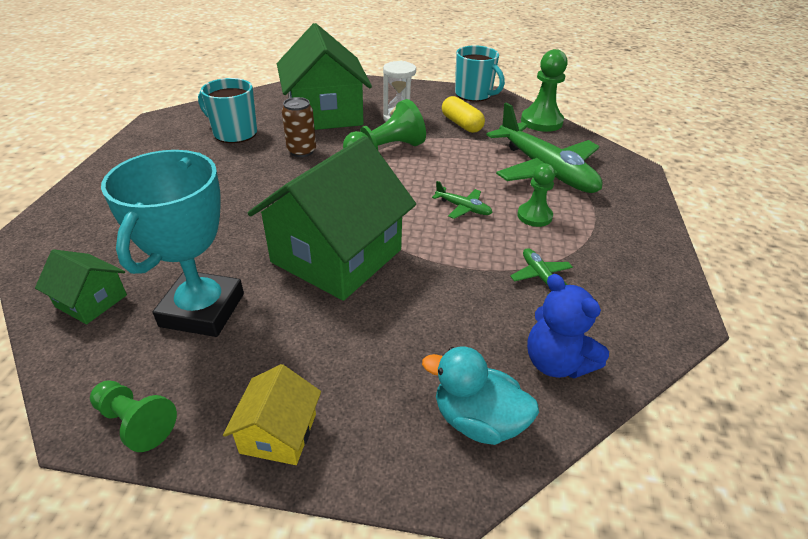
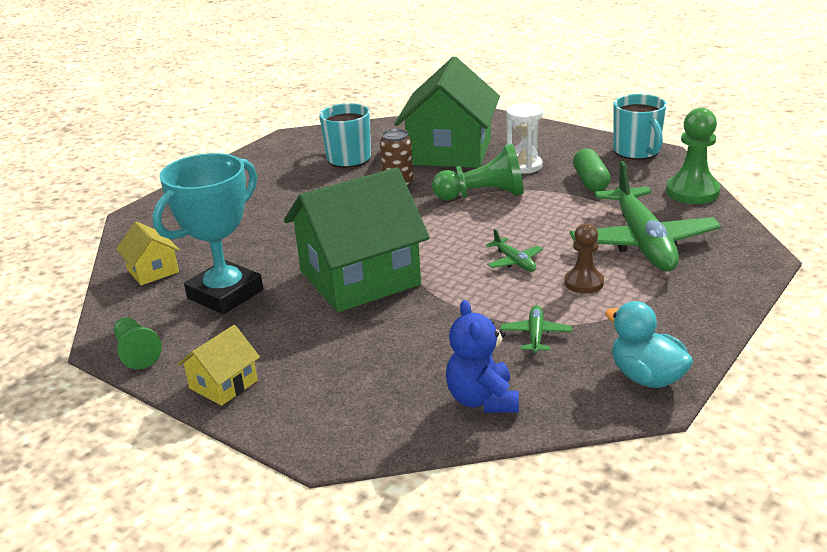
camera: 30 degrees right, 10 degrees down
(91, 301) = (153, 271): green house -> yellow house
(461, 124) = (590, 181): yellow capsule -> green capsule
(477, 420) = (376, 418): turquoise duck -> turquoise duck (646, 377)
(534, 216) = (584, 283): green pawn -> brown pawn

